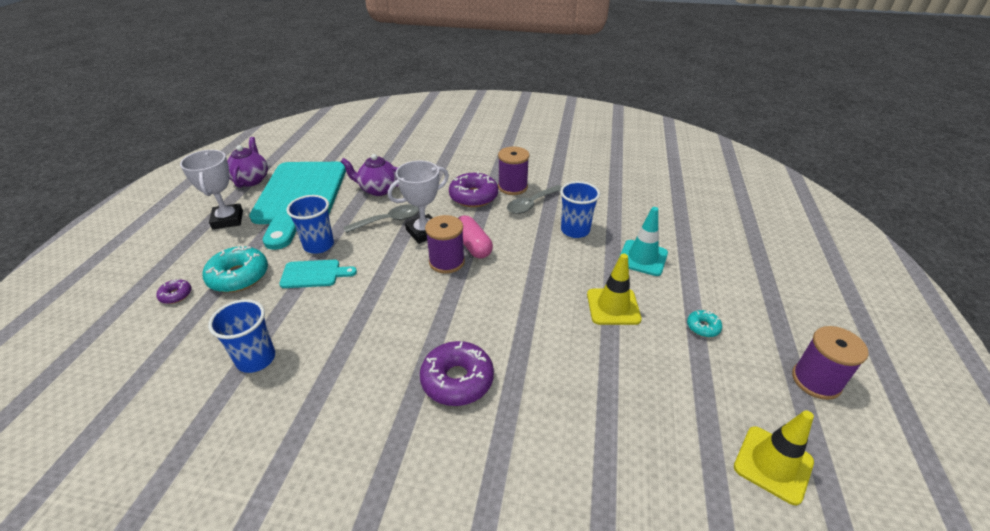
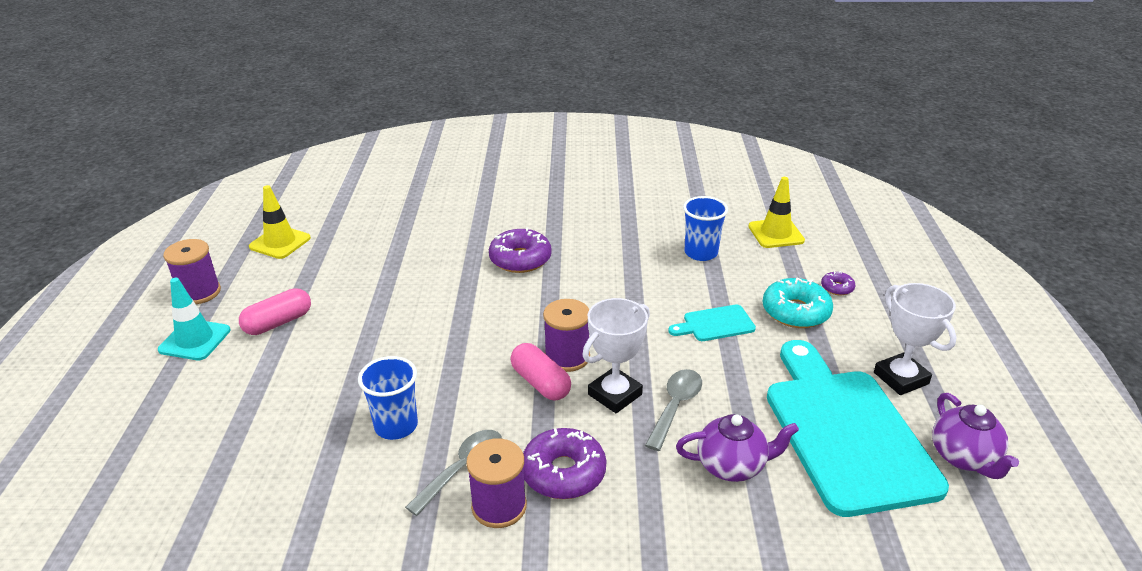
camera: 170 degrees right, 5 degrees down
(319, 245) = (741, 358): blue cup -> none
(388, 221) = (675, 406): grey spoon -> grey spoon turned 150 degrees clockwise
(613, 307) = (368, 331): yellow traffic cone -> yellow traffic cone (776, 233)
(642, 258) = (311, 394): turquoise traffic cone -> turquoise traffic cone (195, 340)
(703, 327) = (278, 323): turquoise donut -> pink capsule

